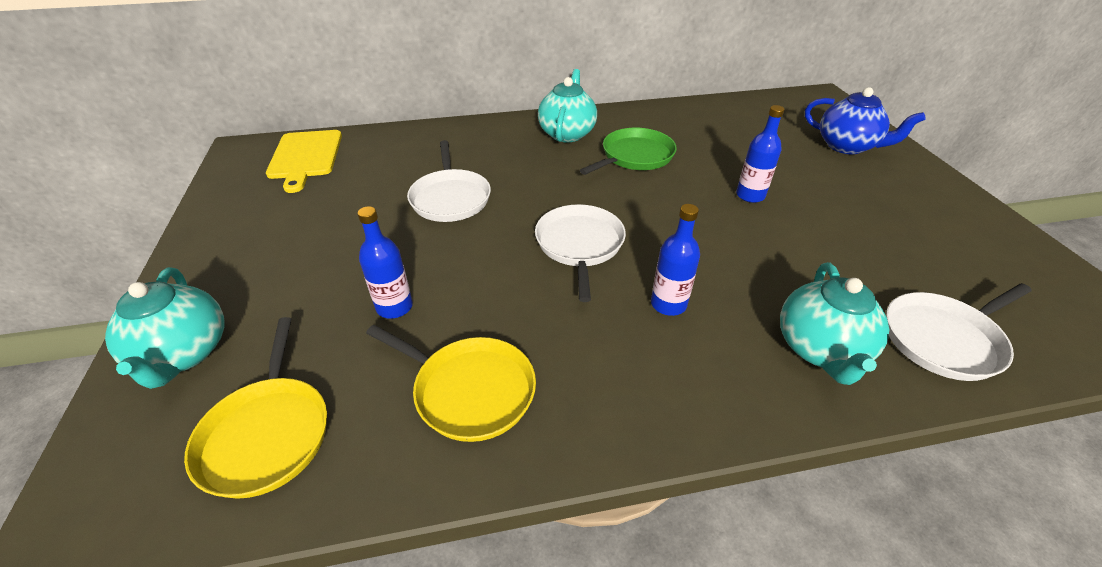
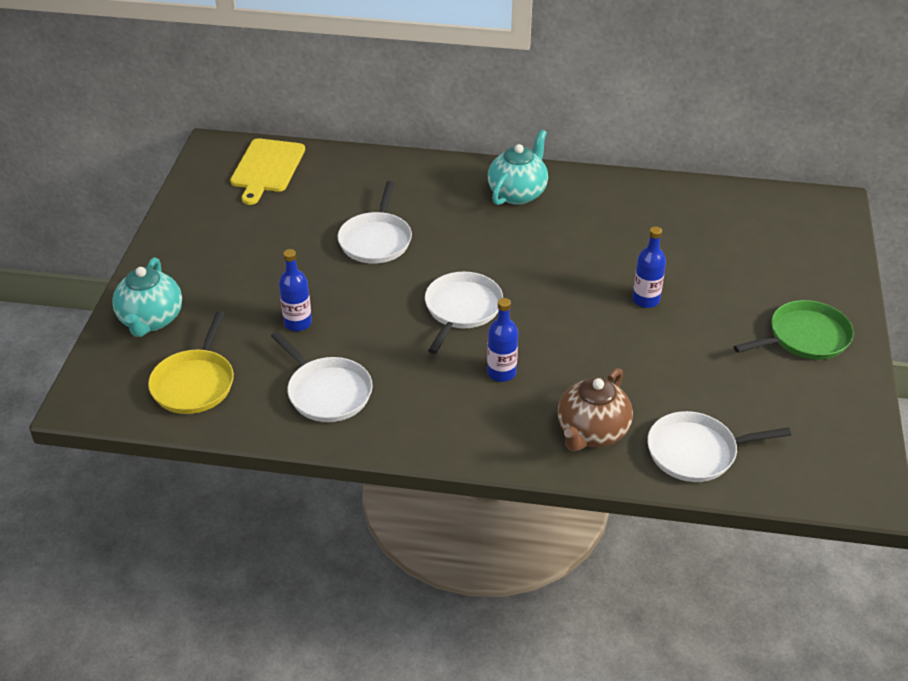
camera: 20 degrees right, 0 degrees up
(469, 390) = (327, 392): yellow pan -> white pan
(634, 156) = (567, 234): green pan -> green pan (805, 337)
(820, 349) = (591, 433): turquoise teapot -> brown teapot
(847, 146) = (794, 271): blue teapot -> none

